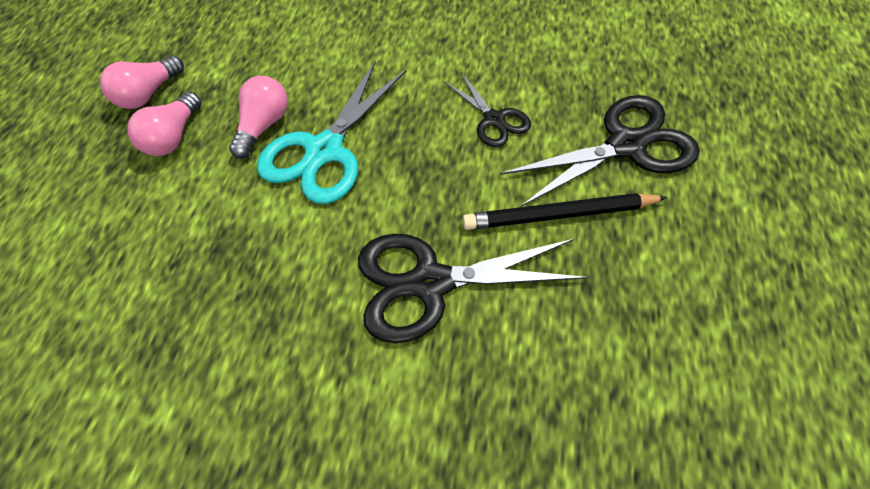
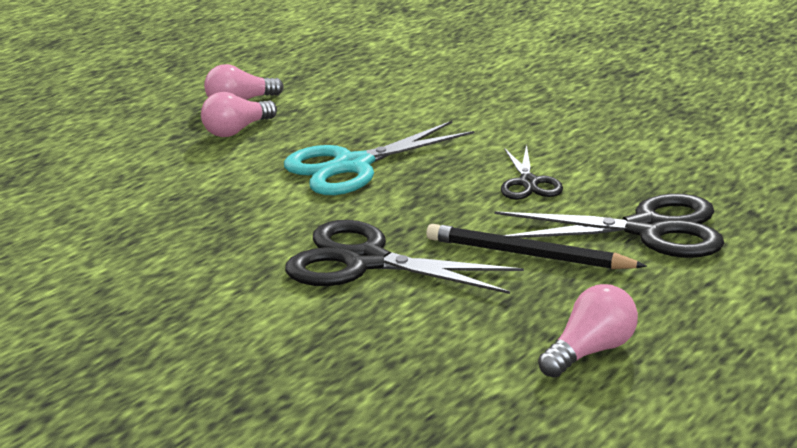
camera: 30 degrees right, 30 degrees down
(263, 126) = (315, 140): pink light bulb -> pink light bulb (590, 351)

